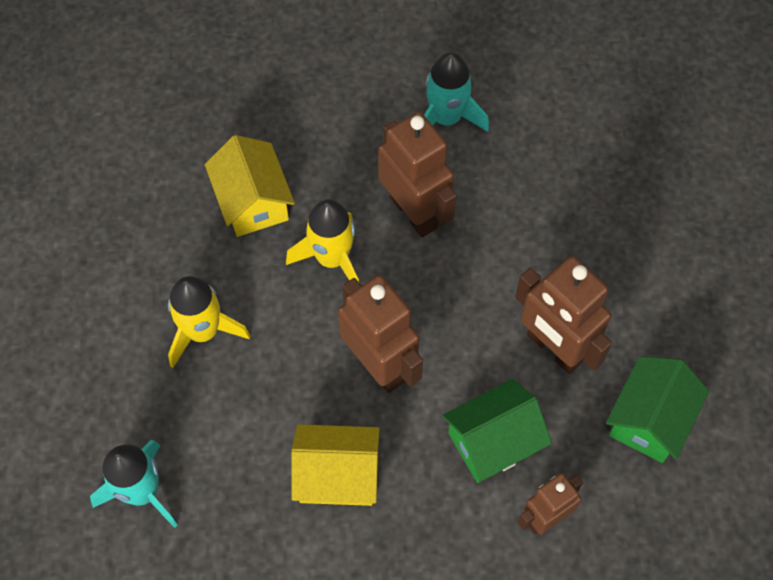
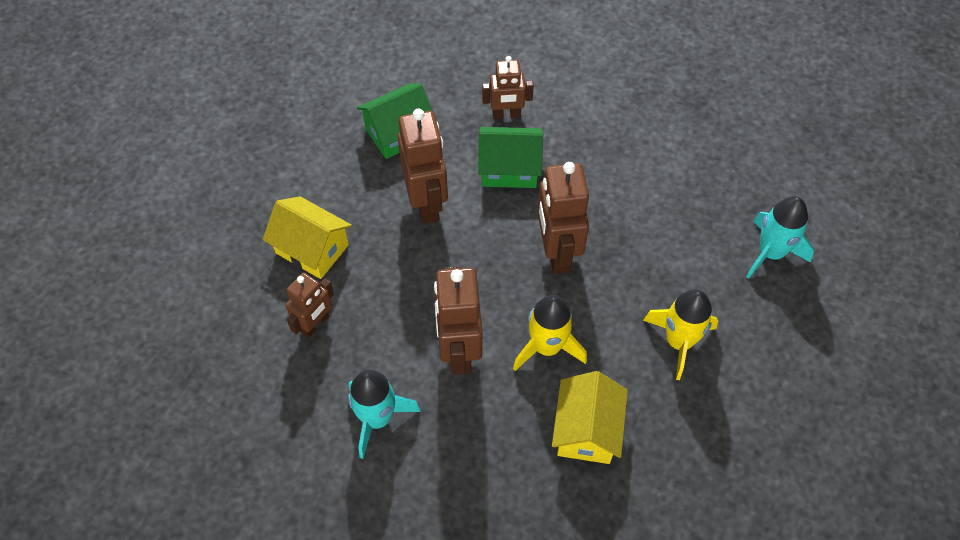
camera: 150 degrees left, 5 degrees down
(337, 475) = (627, 199): yellow house -> yellow house (312, 249)
(564, 167) = (315, 324): none -> brown robot

